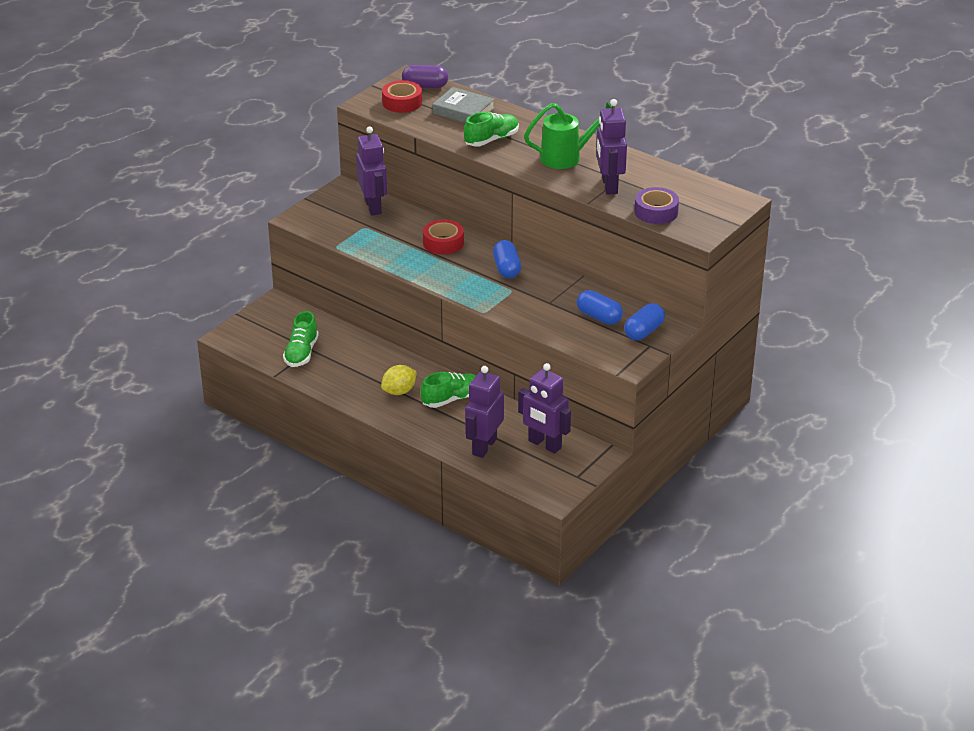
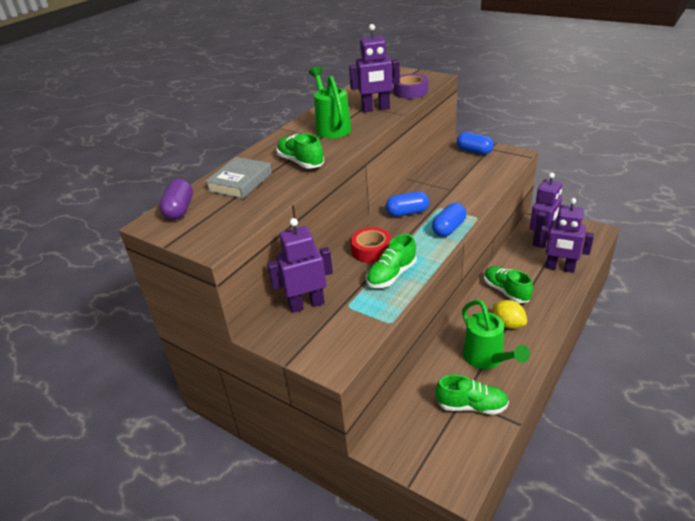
camera: 90 degrees left, 0 degrees up
(354, 370) = (486, 359): none -> green watering can
(400, 251) = (391, 275): none -> green shoe
(402, 102) = (214, 220): red tape -> none
(599, 317) = (463, 168): blue capsule -> blue capsule (449, 228)

